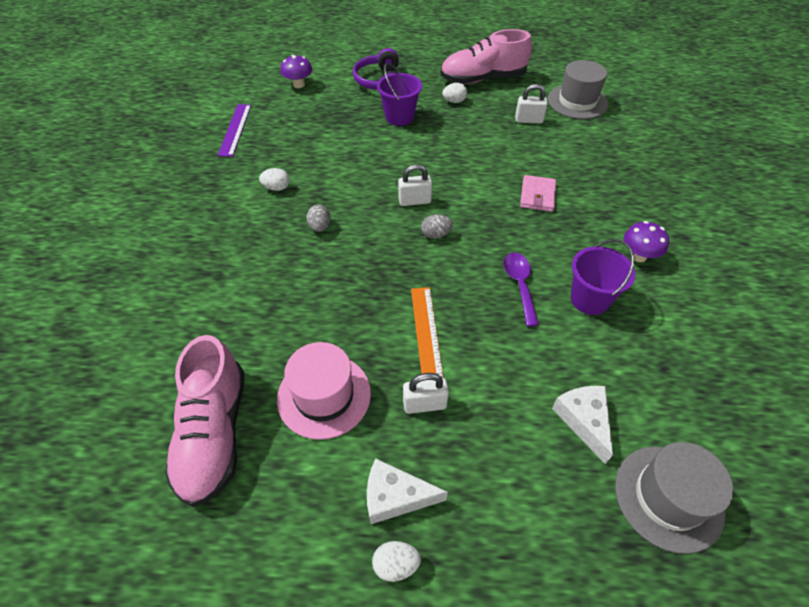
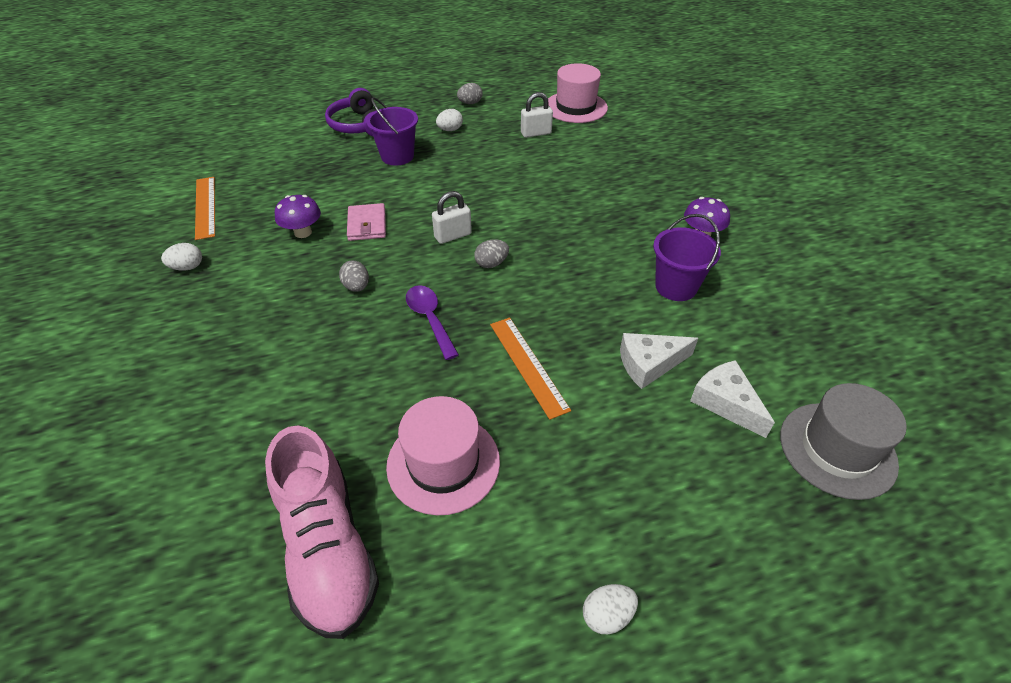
camera: 20 degrees left, 5 degrees down
(235, 129) = (205, 207): purple ruler -> orange ruler
(277, 188) = (286, 258): white egg -> white egg (187, 267)
(298, 84) = (264, 145): purple mushroom -> purple mushroom (303, 232)
(395, 497) = (573, 544): white cheese -> white cheese (649, 364)
(424, 404) = (559, 437): white padlock -> none
(482, 79) = (470, 103): pink shoe -> grey egg
(520, 285) = (601, 291): purple spoon -> purple spoon (430, 319)
(537, 195) = (578, 202): pink wallet -> pink wallet (367, 225)
(577, 101) = (576, 107): grey hat -> pink hat

